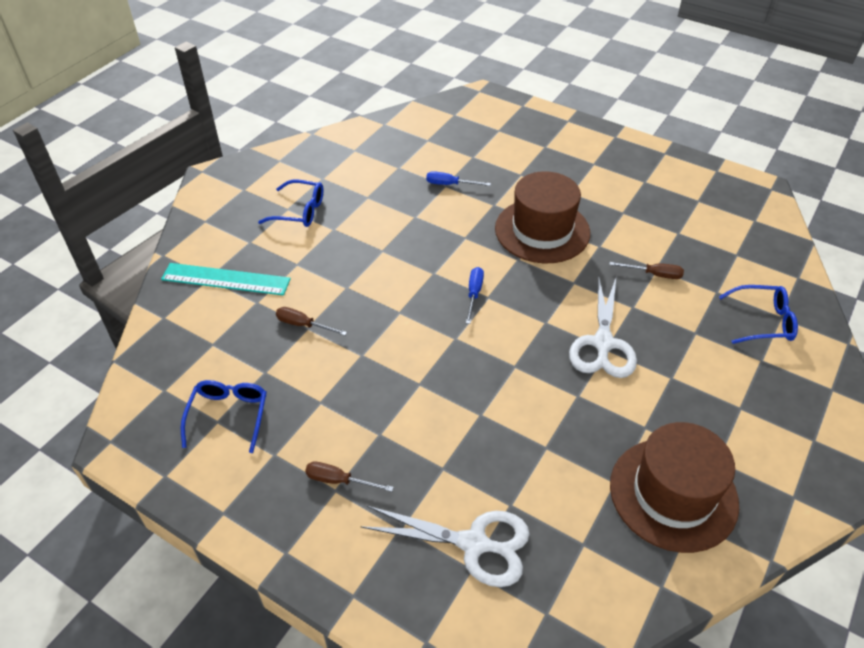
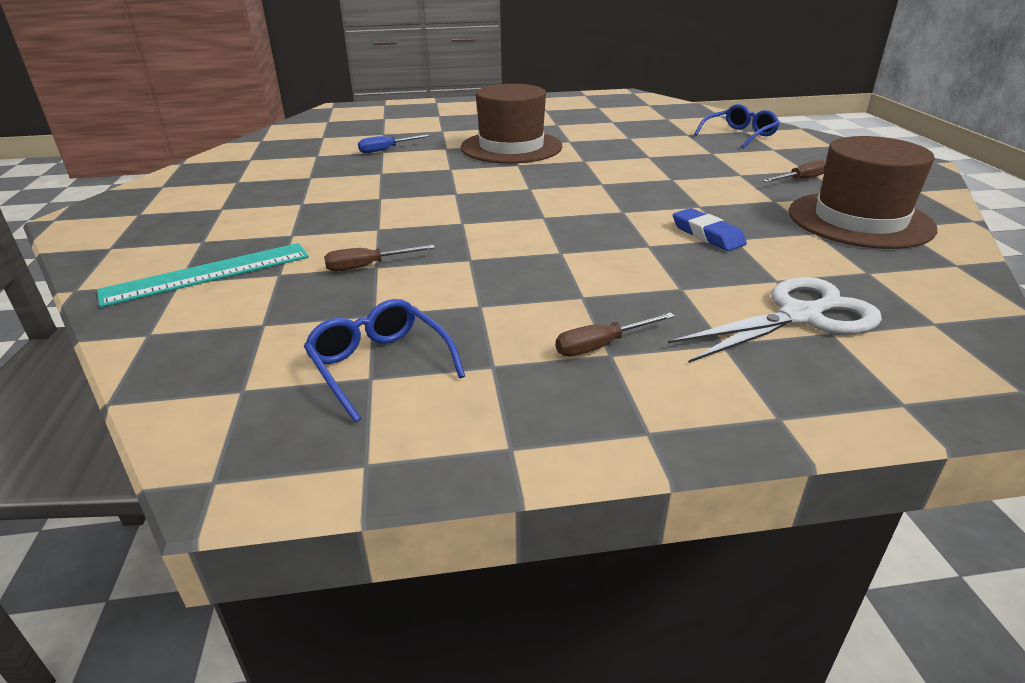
camera: 40 degrees left, 15 degrees down
(299, 211) = (240, 205): blue glasses -> none
(474, 294) = (514, 190): blue screwdriver -> none
(534, 431) = (707, 235): none -> blue eraser
(603, 343) = (664, 177): white scissors -> none
(654, 274) = (633, 140): brown screwdriver -> brown screwdriver (800, 180)

